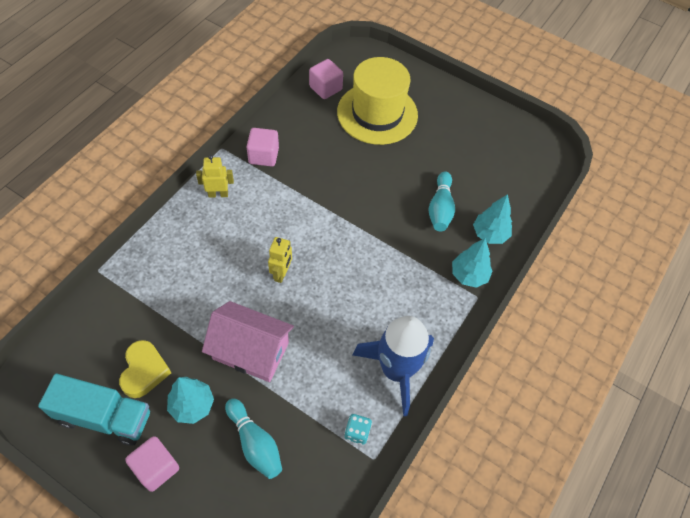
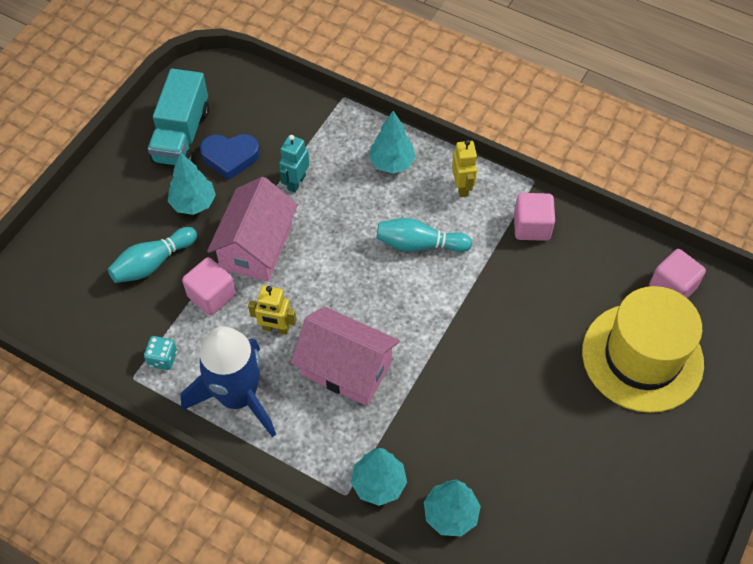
camera: 90 degrees right, 0 degrees up
(144, 371) = (230, 157): yellow heart -> blue heart
(156, 468) = (130, 185): pink cube -> pink cube (211, 295)
(182, 240) = (391, 163): none -> turquoise tree
(187, 315) = (296, 182): none -> turquoise robot
(281, 273) = (358, 265): yellow robot -> yellow robot (275, 328)
(375, 289) = (346, 368): none -> pink house
(440, 208) = (484, 446): turquoise bowling pin -> turquoise bowling pin (419, 244)

